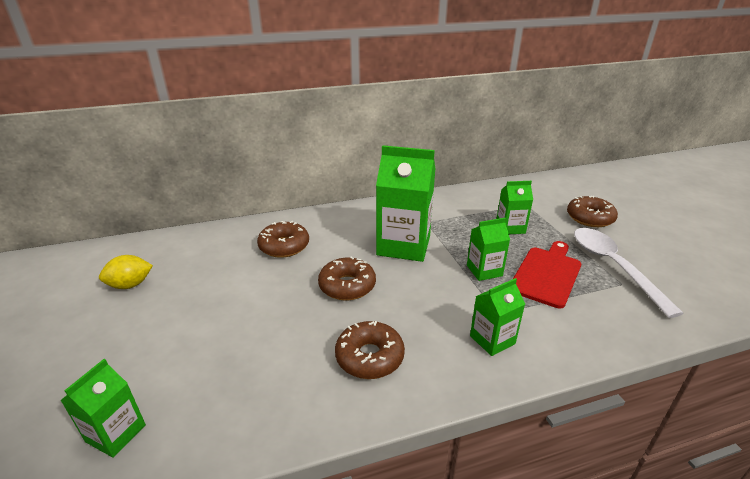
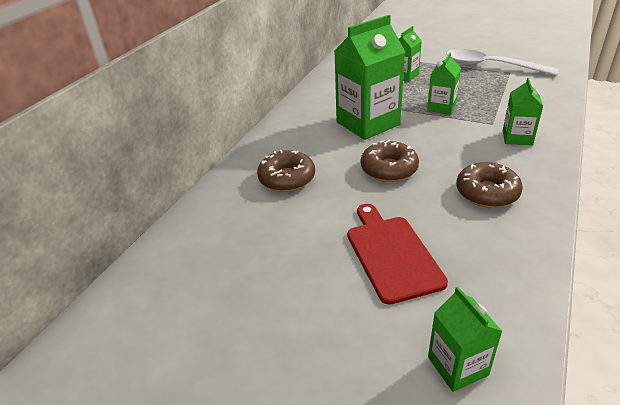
camera: 45 degrees left, 5 degrees up
(130, 285) = (220, 298): yellow lemon -> none
(546, 274) = (472, 89): red cutting board -> red cutting board (391, 254)
(589, 218) = (431, 47): brown donut -> none

